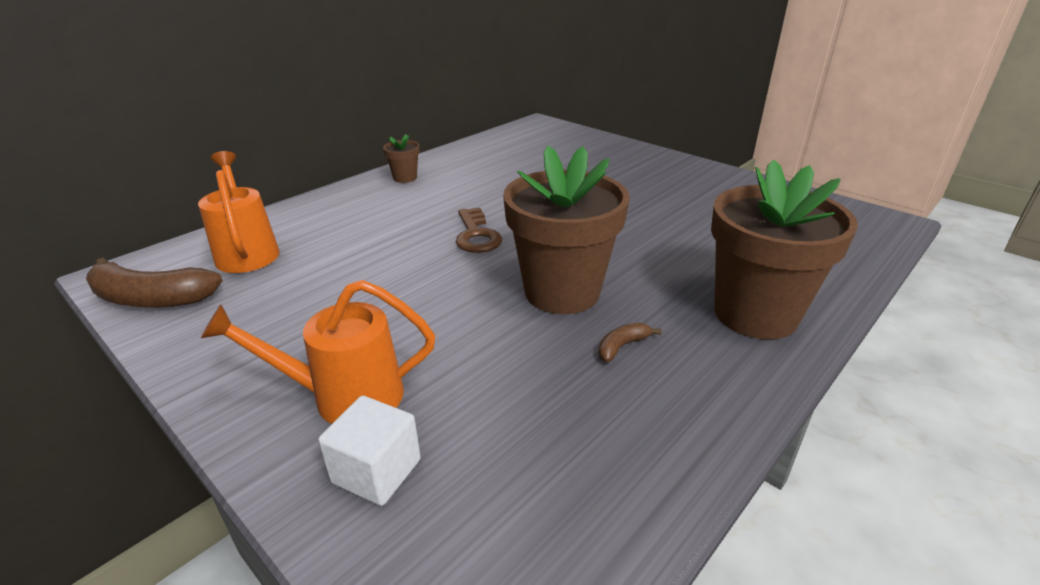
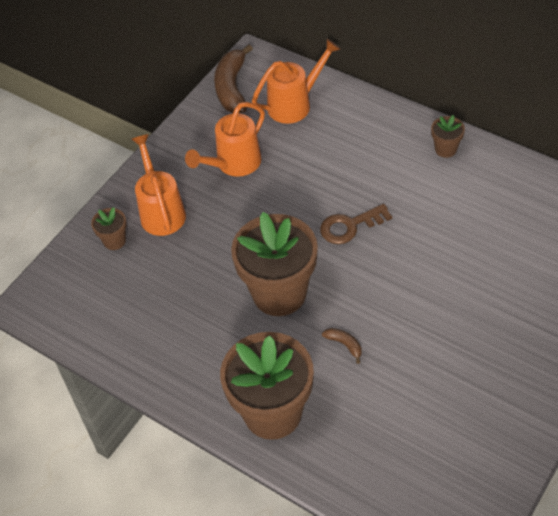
camera: 85 degrees right, 20 degrees up
(307, 310) = (233, 164): none -> orange watering can
(376, 471) = (114, 241): white cube -> brown flower pot
(622, 346) = (223, 333): brown banana -> brown banana (344, 345)

